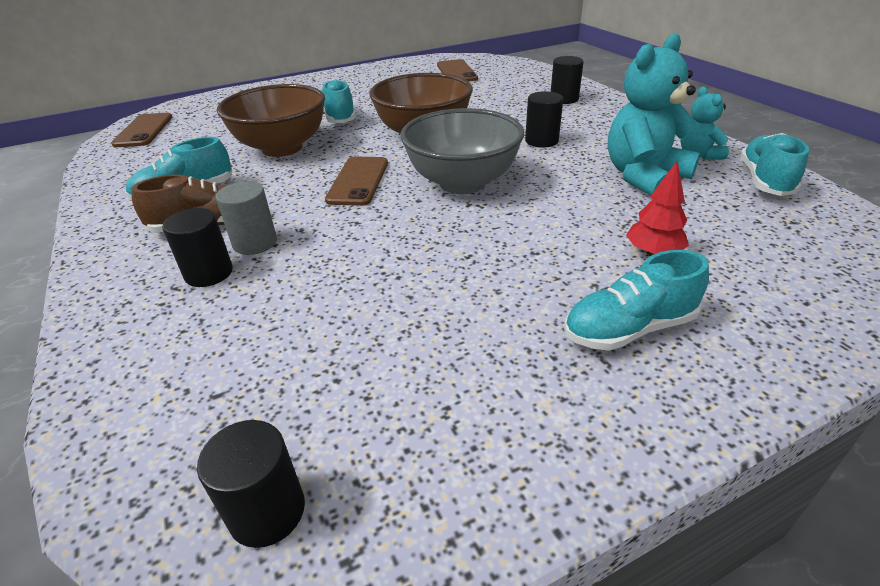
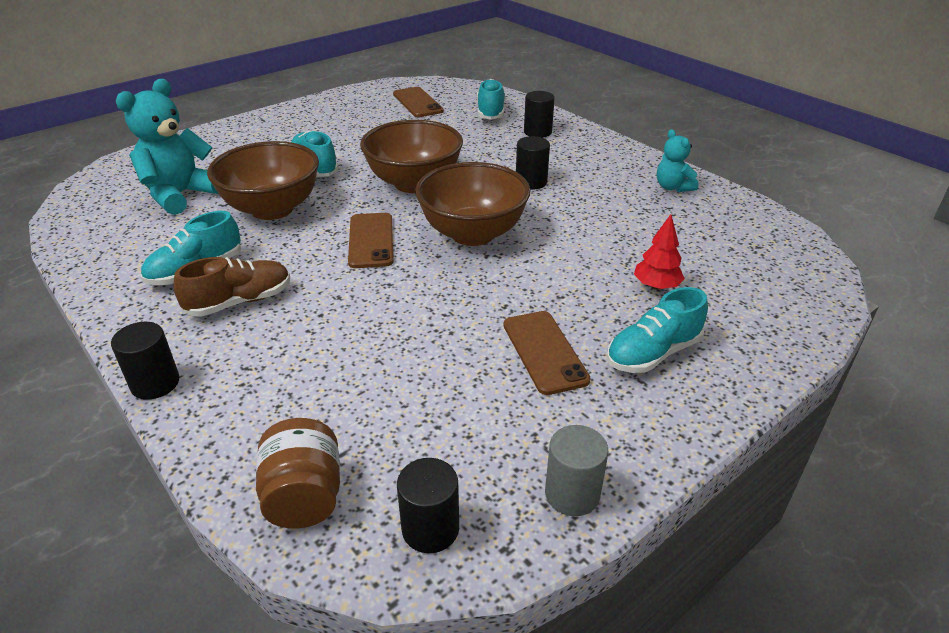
camera: 15 degrees left, 0 degrees up
(143, 130) = (98, 198): brown phone -> brown phone (544, 352)
(149, 440) = (304, 496): none -> brown jar
(209, 273) = (271, 350): black cylinder -> black cylinder (155, 383)
(255, 243) = (300, 315): grey cylinder -> grey cylinder (572, 494)
(462, 183) = (473, 234): grey bowl -> brown bowl
(644, 177) = (632, 214): turquoise teddy bear -> turquoise teddy bear (180, 195)
(764, 180) = (730, 209): turquoise shoe -> turquoise shoe (490, 112)

